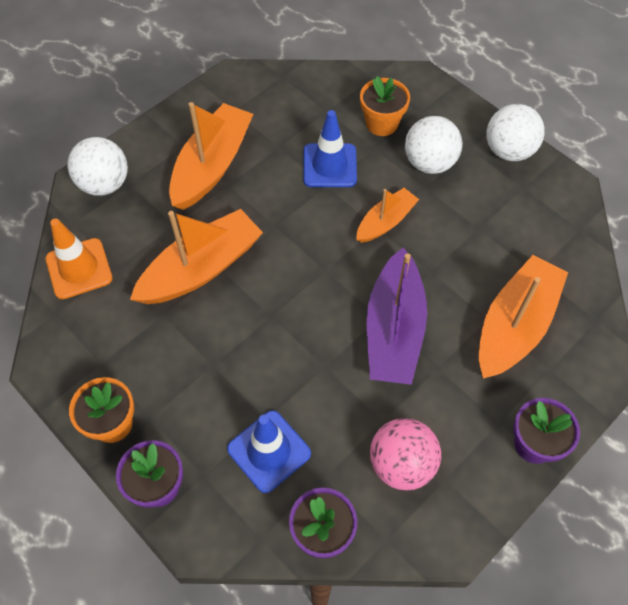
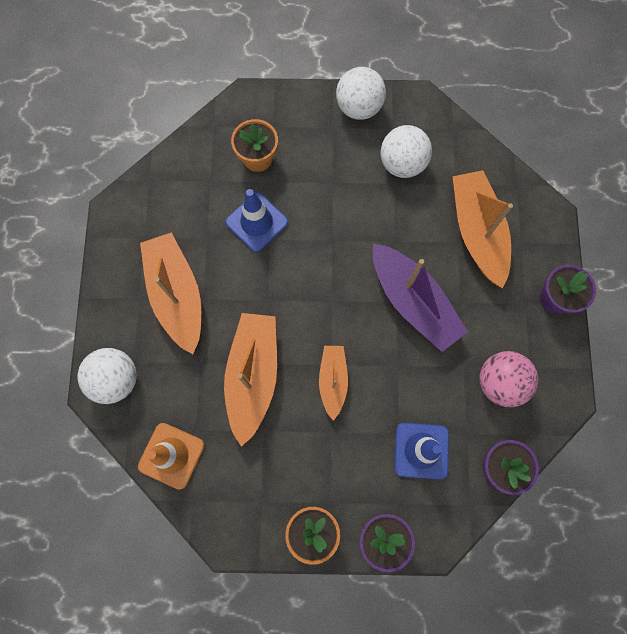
camera: 45 degrees left, 15 degrees up
(385, 222) = (334, 231): orange boat -> orange boat (333, 380)
(429, 163) = (318, 161): white ball -> white ball (402, 164)

